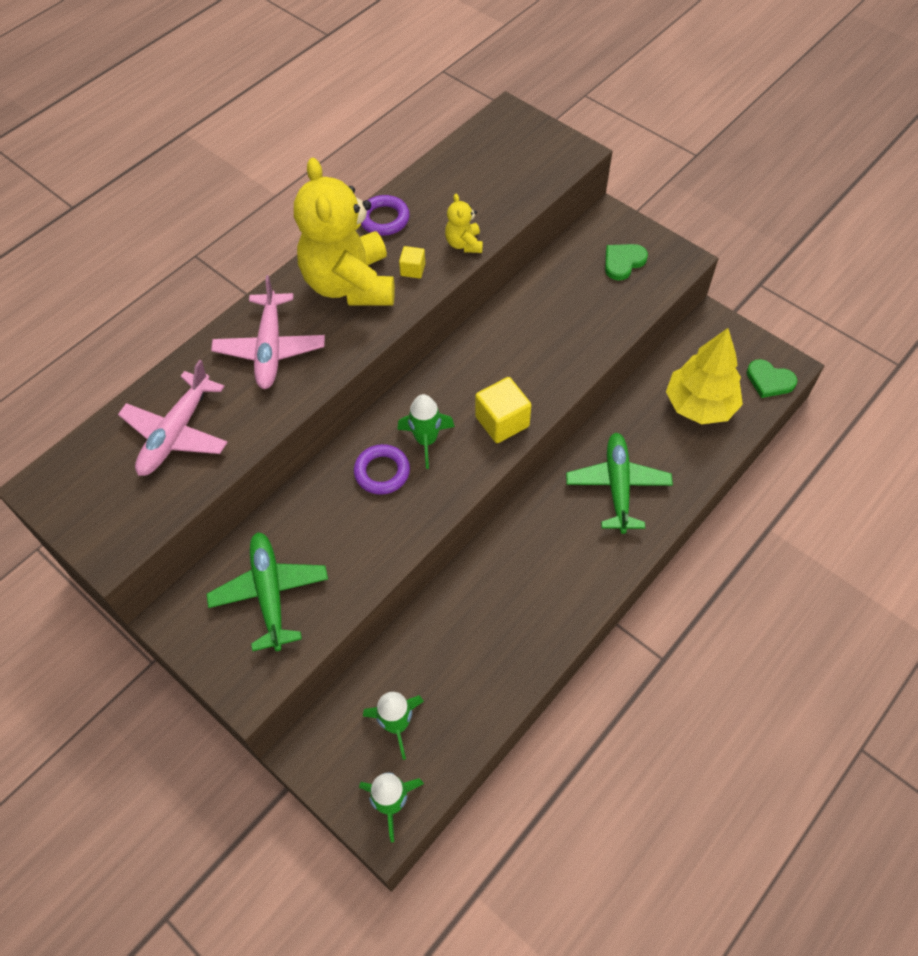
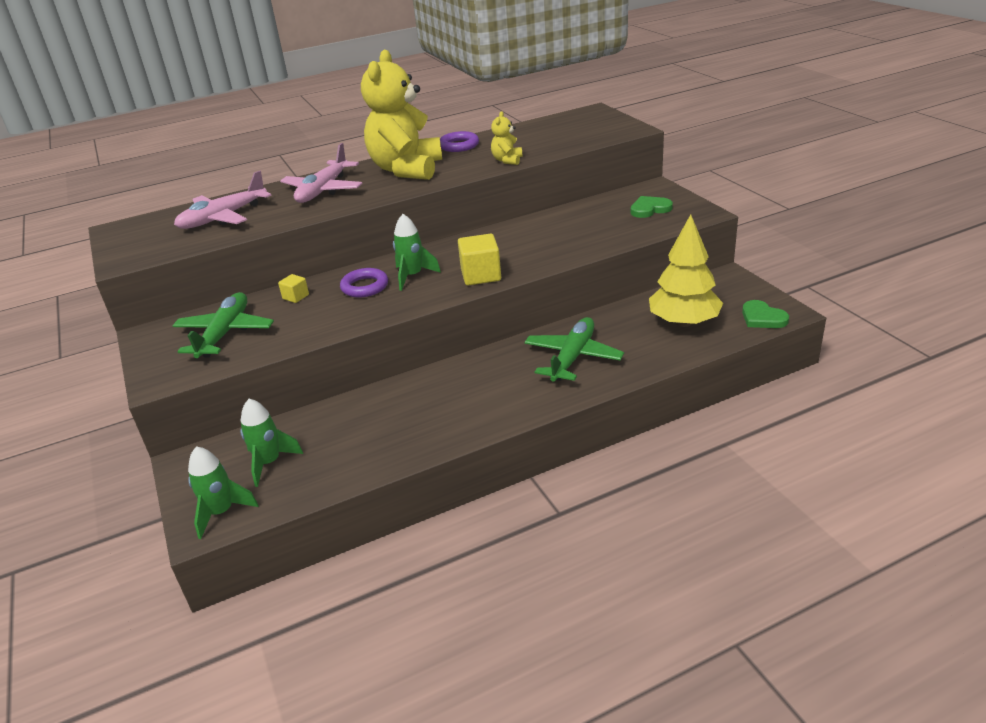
camera: 25 degrees right, 25 degrees down
(413, 270) = (458, 168): yellow cube -> yellow cube (296, 297)

